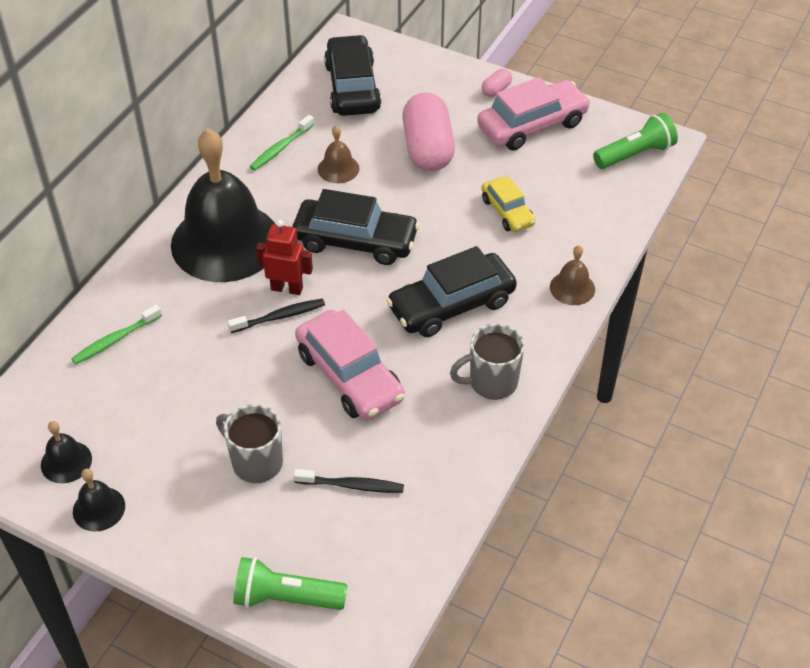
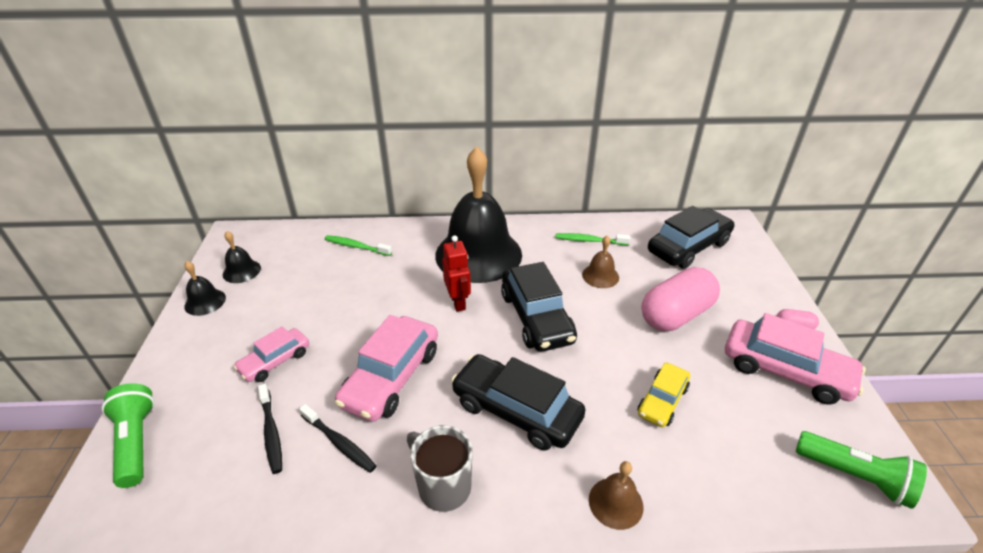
camera: 60 degrees right, 10 degrees down
(256, 462) = (275, 361): grey mug -> pink car
(279, 317) = (427, 310): black toothbrush -> black toothbrush (339, 442)

